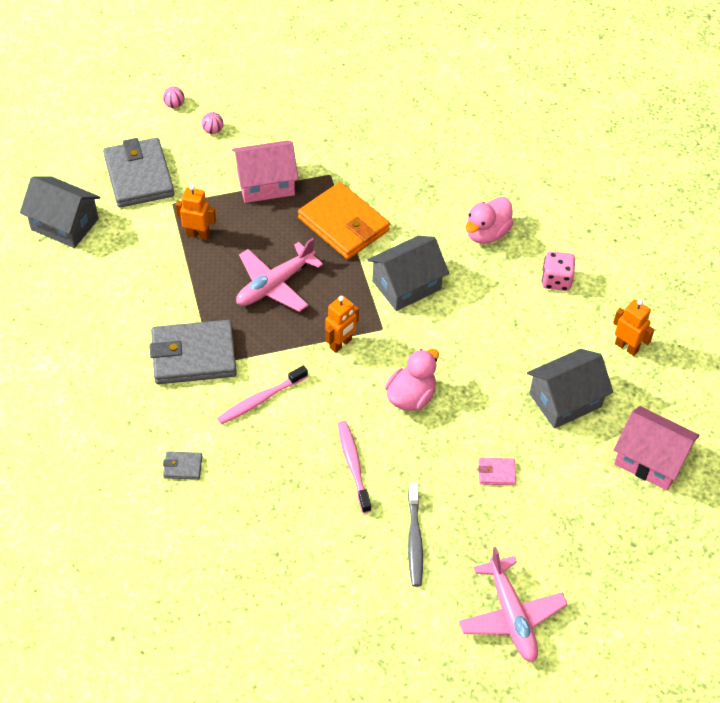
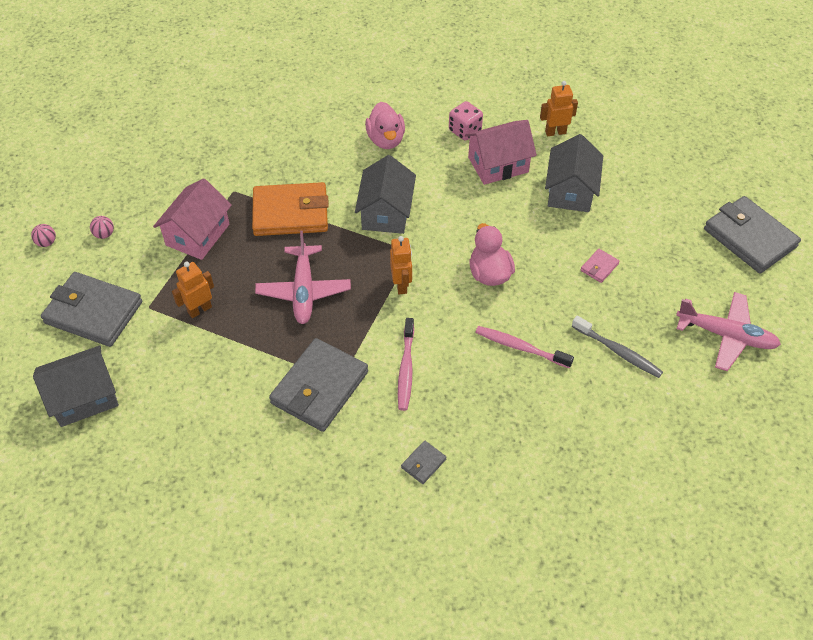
camera: 50 degrees left, 0 degrees up
(650, 459) = (657, 180): pink house -> pink house (498, 164)
(652, 575) = (749, 238): none -> grey wallet

